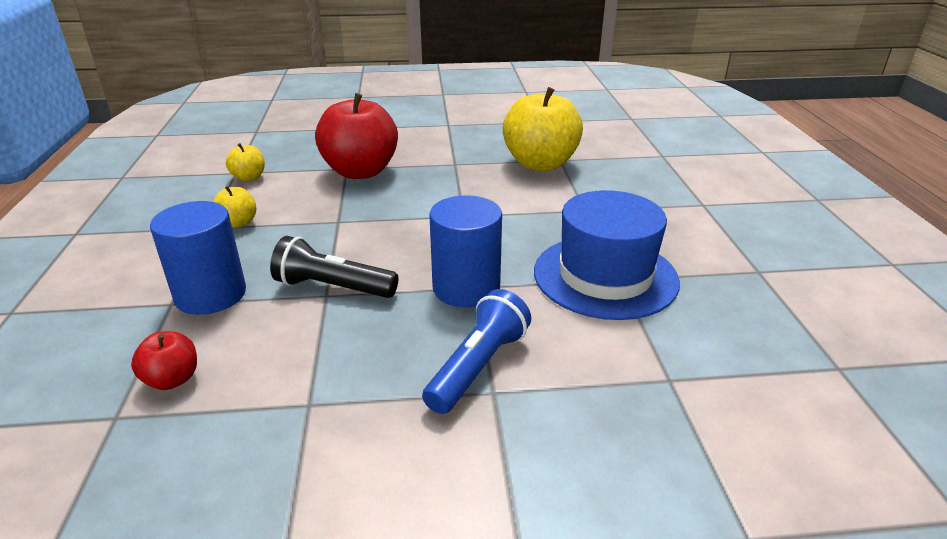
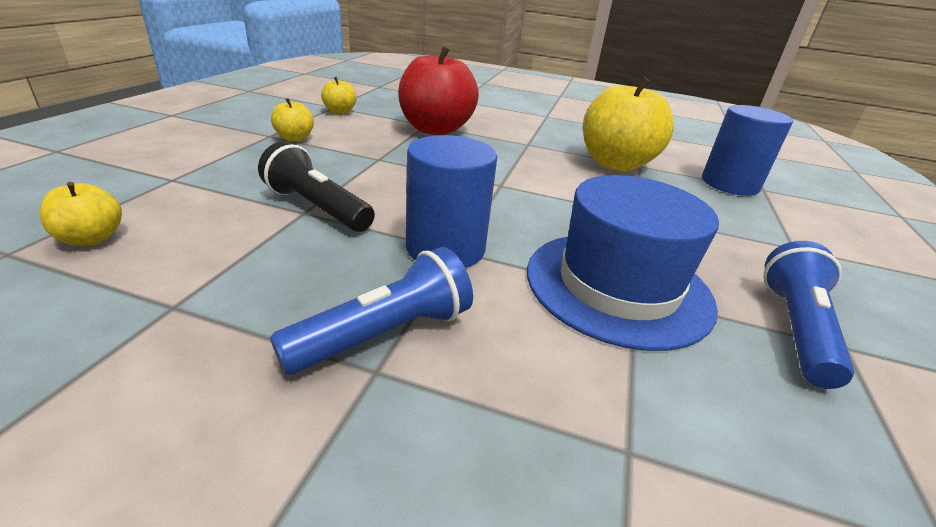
camera: 20 degrees right, 0 degrees up
(172, 379) = (91, 238): red apple -> yellow apple
(210, 294) = (209, 182): blue cylinder -> blue cylinder (729, 184)
(727, 269) = (796, 329): none -> blue flashlight

